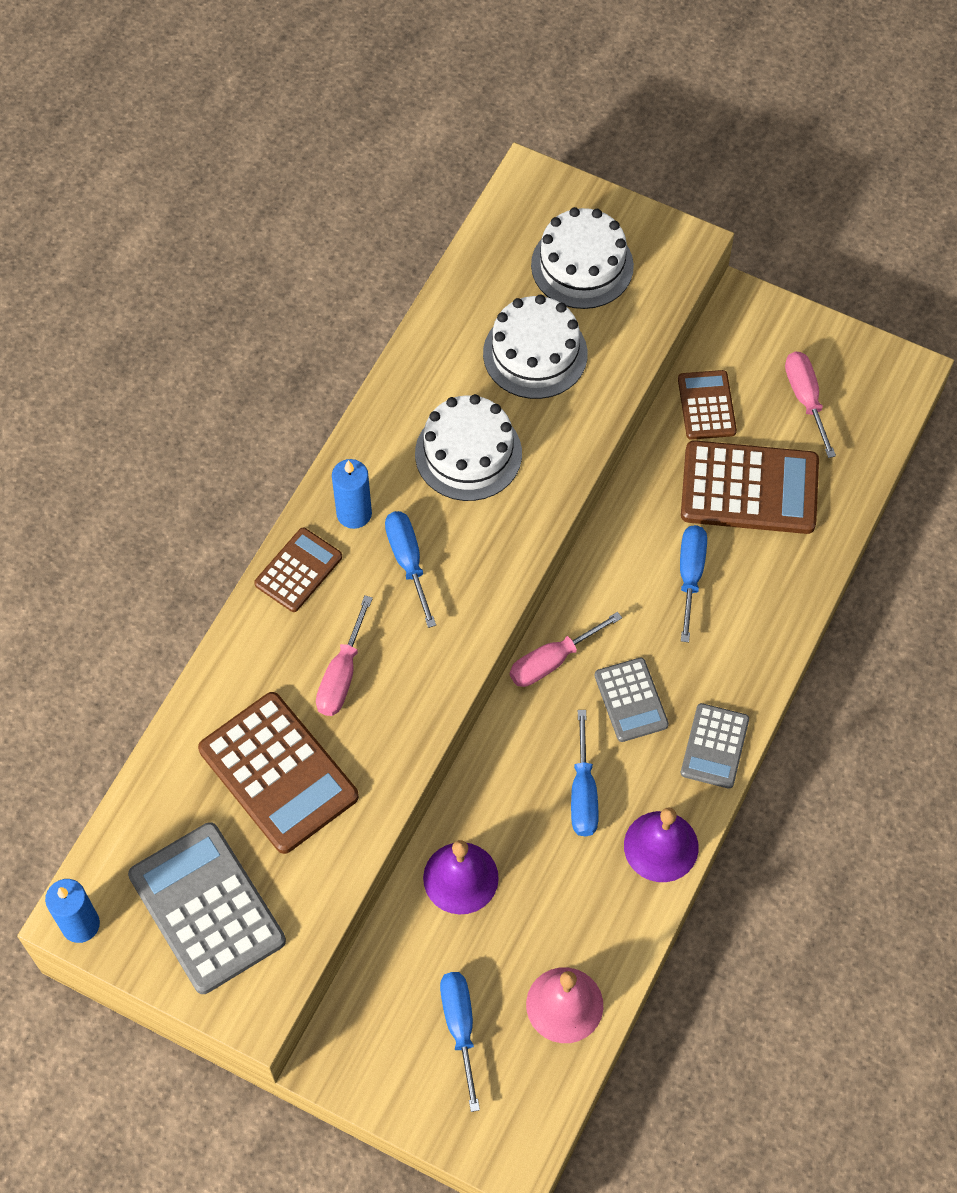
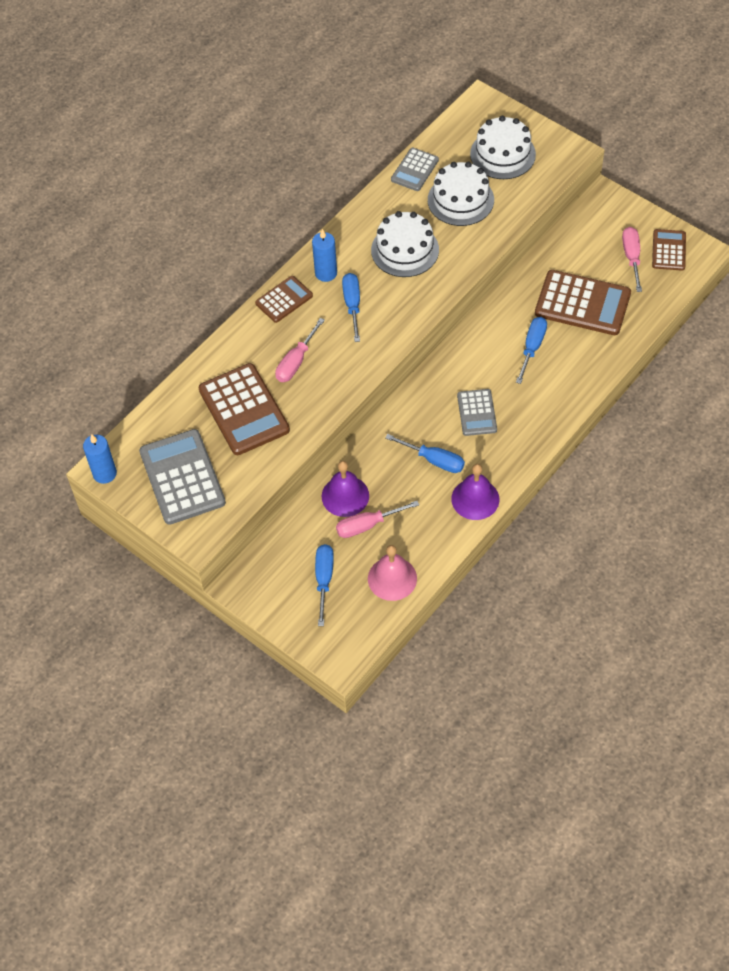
camera: 15 degrees right, 5 degrees down
(553, 660) = (433, 382): pink screwdriver -> pink screwdriver (368, 525)
(583, 792) = (433, 460): blue screwdriver -> blue screwdriver turned 75 degrees counterclockwise
(706, 405) = (567, 252): brown calculator -> brown calculator (669, 250)
(714, 746) = (523, 447): grey calculator -> grey calculator (414, 170)

